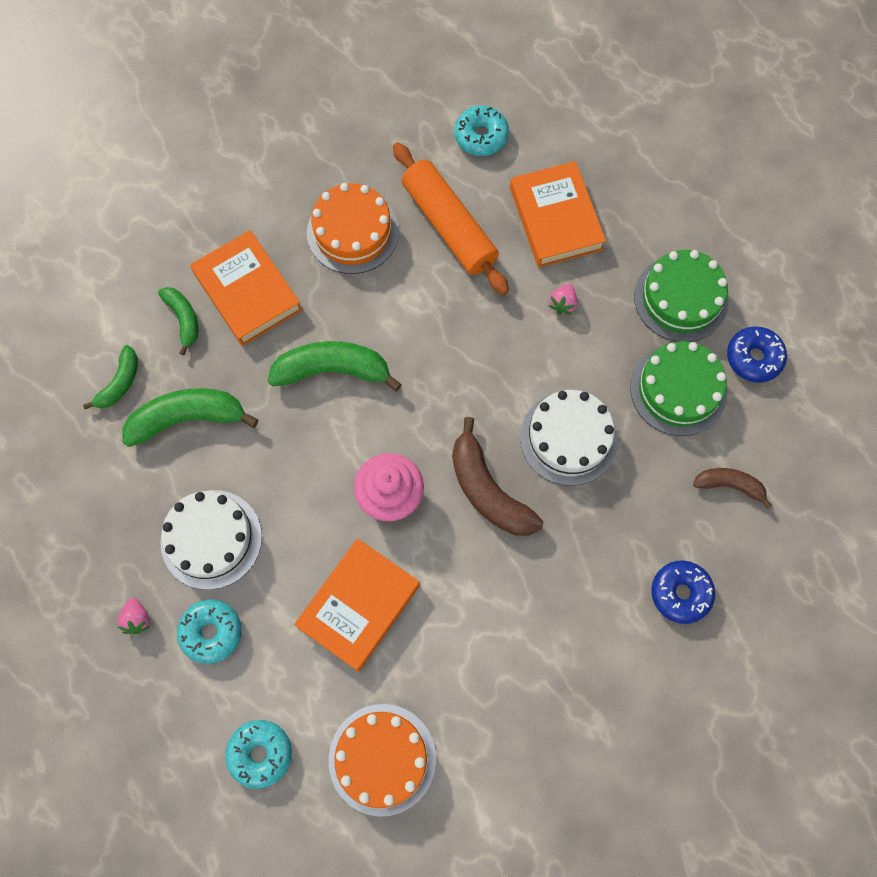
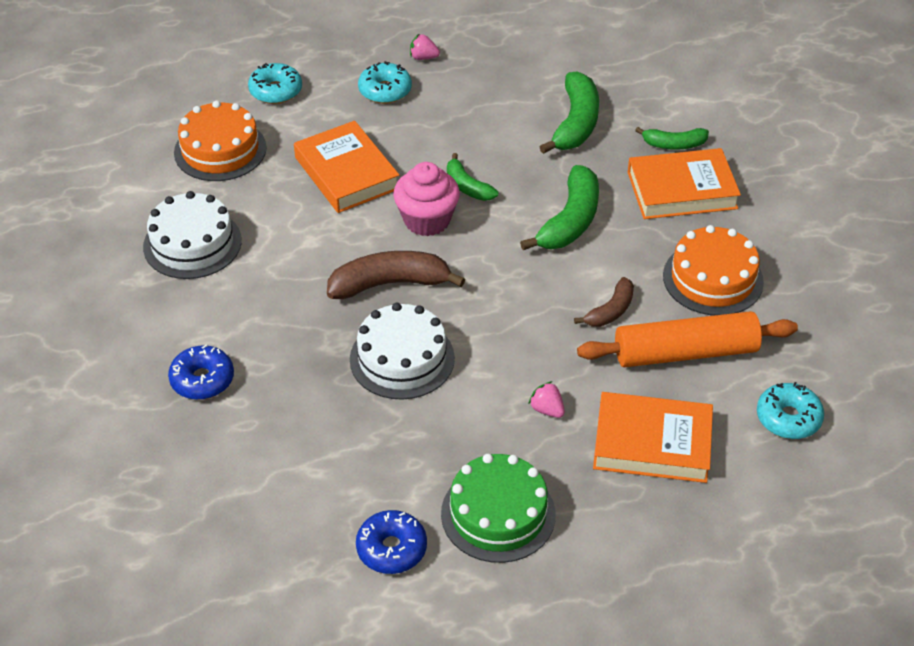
camera: 115 degrees right, 25 degrees down
(120, 383) = (632, 95): green banana -> green banana (467, 187)
(211, 539) = (460, 109): white cake -> white cake (192, 243)
(678, 390) = (397, 465): green cake -> none
(729, 485) = (273, 463): brown banana -> brown banana (611, 311)

